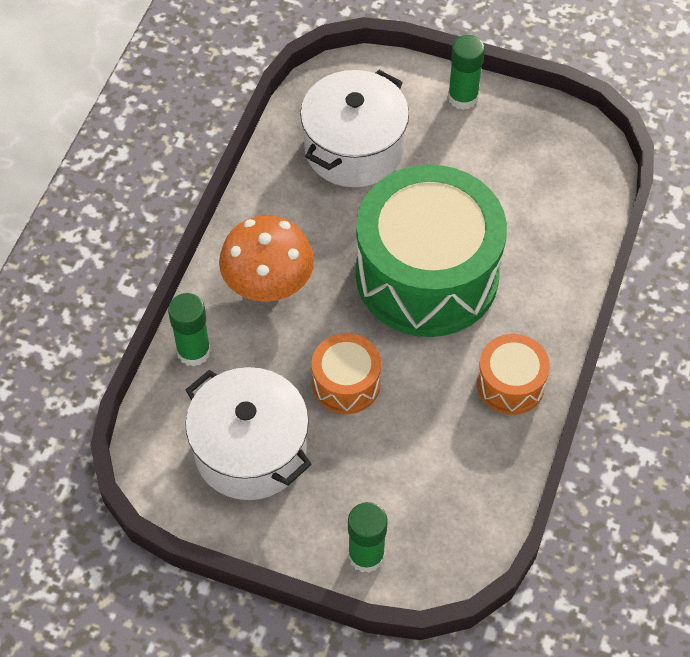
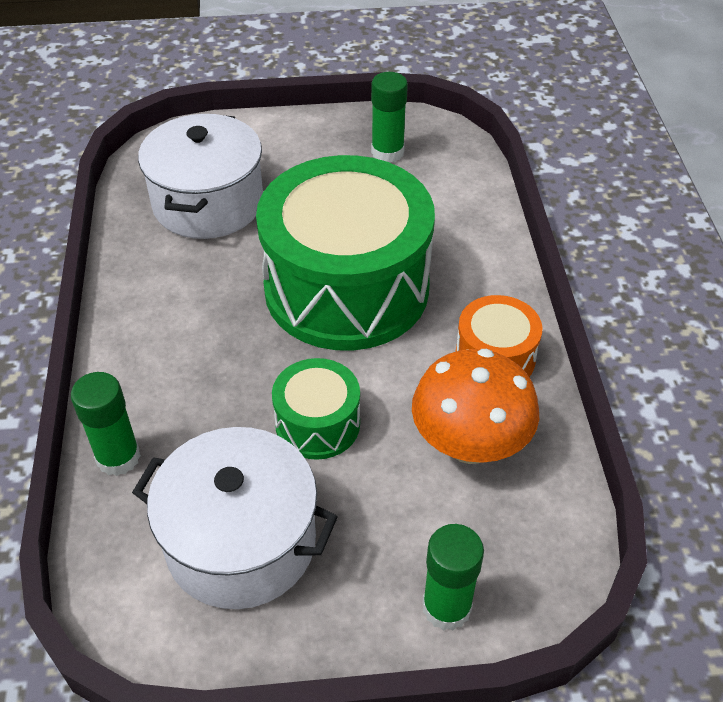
camera: 25 degrees left, 10 degrees down
(268, 285) = (177, 357): orange mushroom -> orange mushroom (469, 444)
(346, 383) = (317, 424): orange drum -> green drum
(463, 97) = (295, 131): green glue stick -> green glue stick (387, 152)

